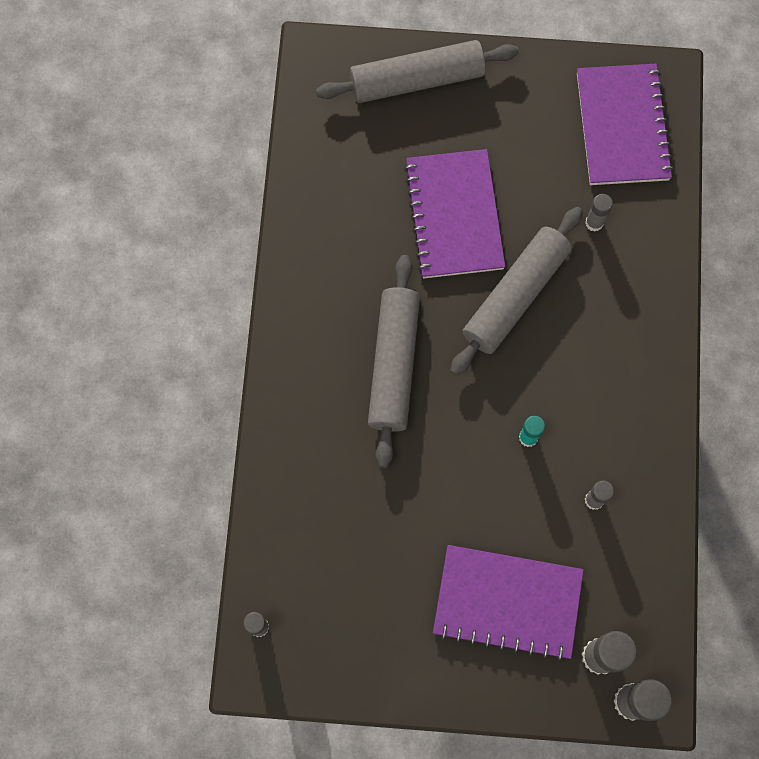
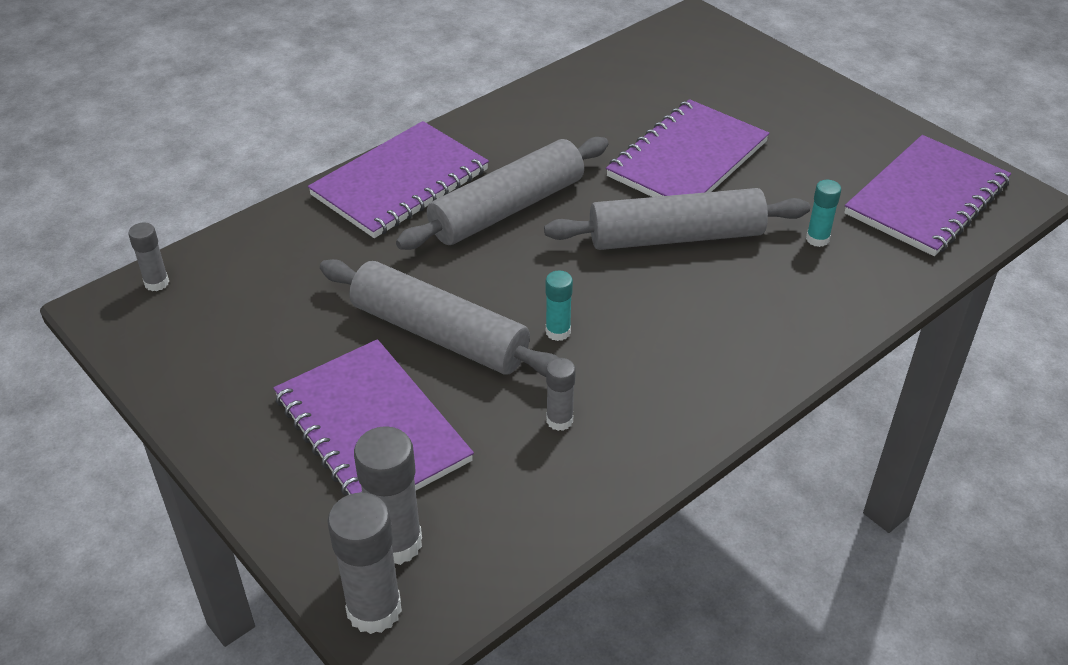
camera: 45 degrees right, 30 degrees down
(303, 404) = (400, 183): none -> purple notebook
(417, 80) = (761, 74): grey rolling pin -> grey rolling pin (439, 334)
(594, 223) = (817, 239): grey glue stick -> turquoise glue stick

